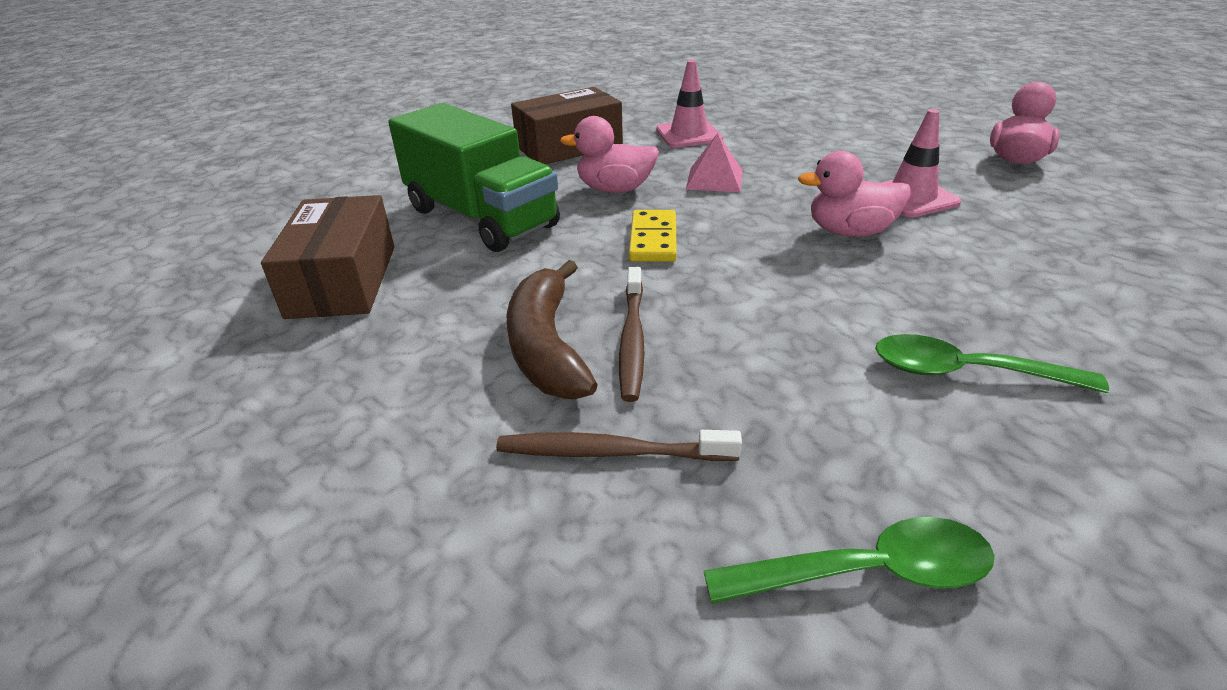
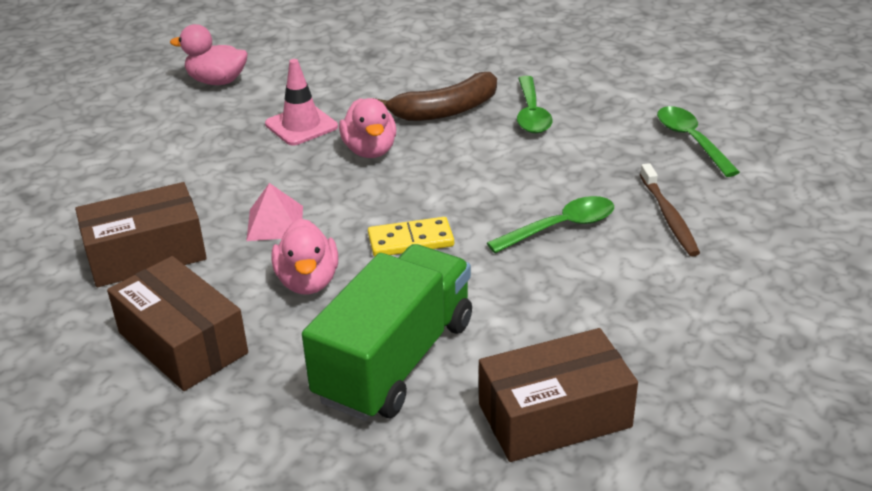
camera: 105 degrees left, 0 degrees up
(546, 346) = (587, 263): brown banana -> brown banana (445, 110)
(632, 340) = (560, 227): brown toothbrush -> green spoon
(689, 135) = (146, 254): pink traffic cone -> brown box

